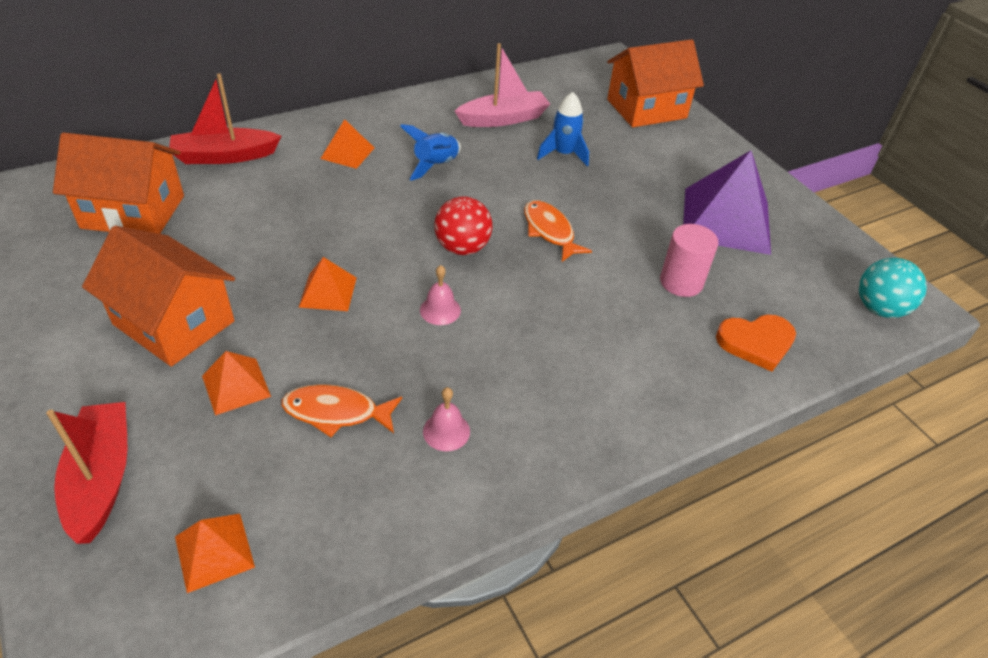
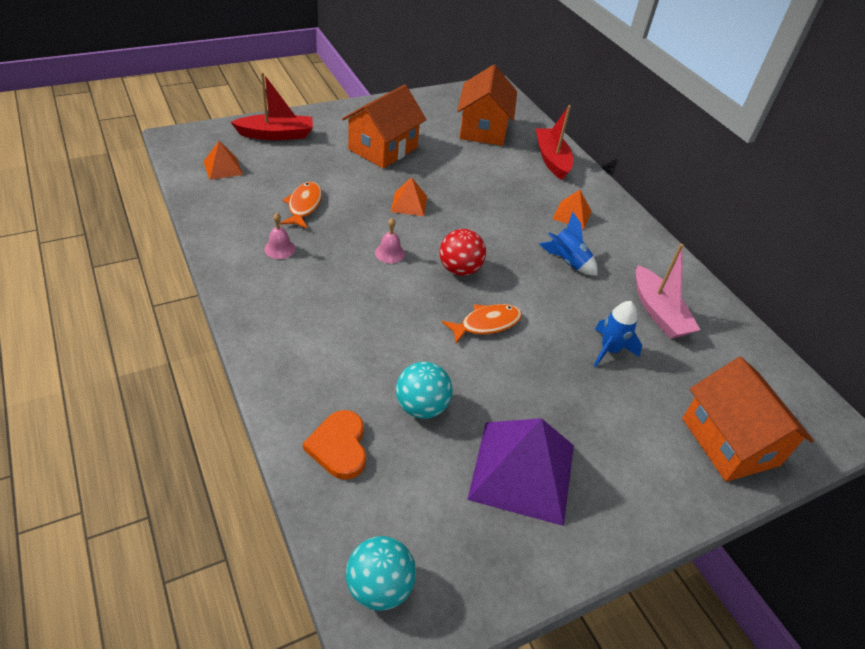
camera: 90 degrees right, 0 degrees up
(236, 386) = (330, 171): orange pyramid -> none
(681, 282) = (421, 407): pink cylinder -> turquoise ball

